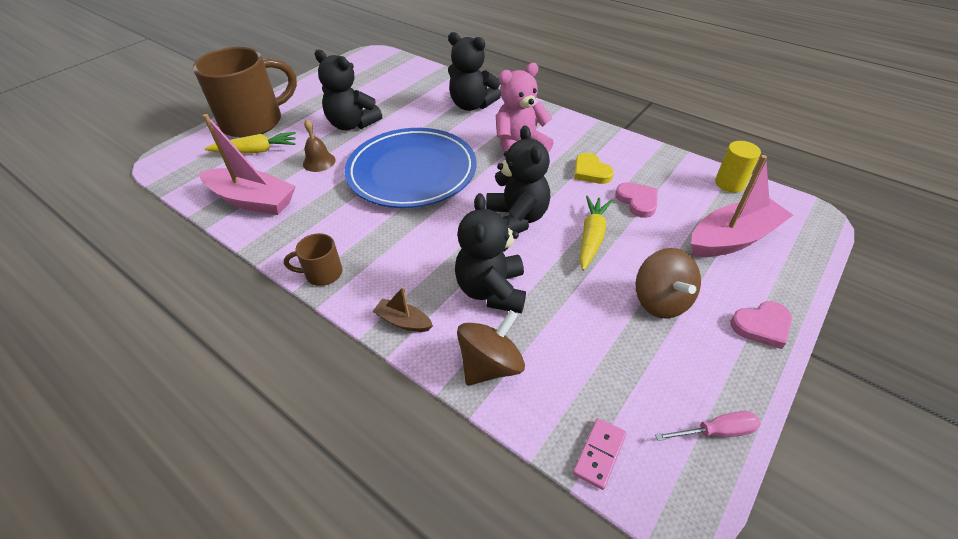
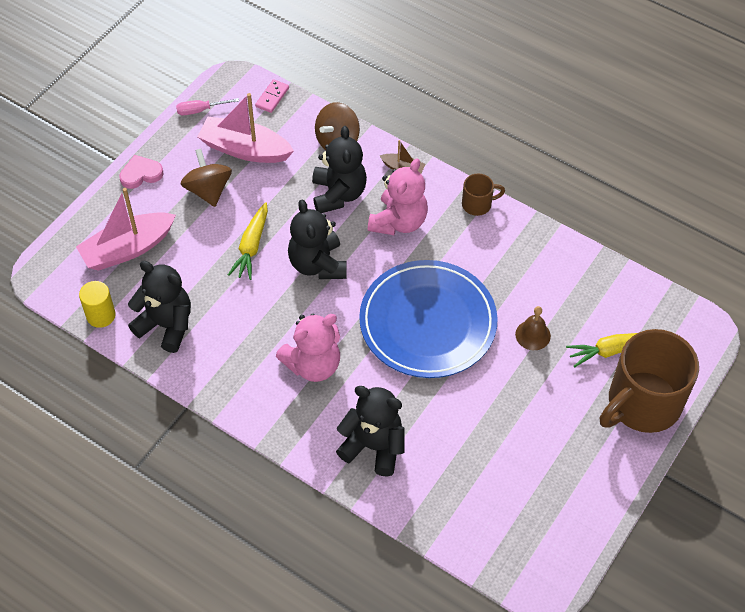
camera: 175 degrees right, 10 degrees up
(252, 200) = (577, 279): pink boat -> pink boat (245, 149)
(352, 124) = (518, 402): black teddy bear -> black teddy bear (166, 325)
(422, 257) = (398, 222): none -> pink teddy bear
(591, 172) = (238, 328): yellow heart -> none
(637, 201) = (200, 289): pink heart -> none

